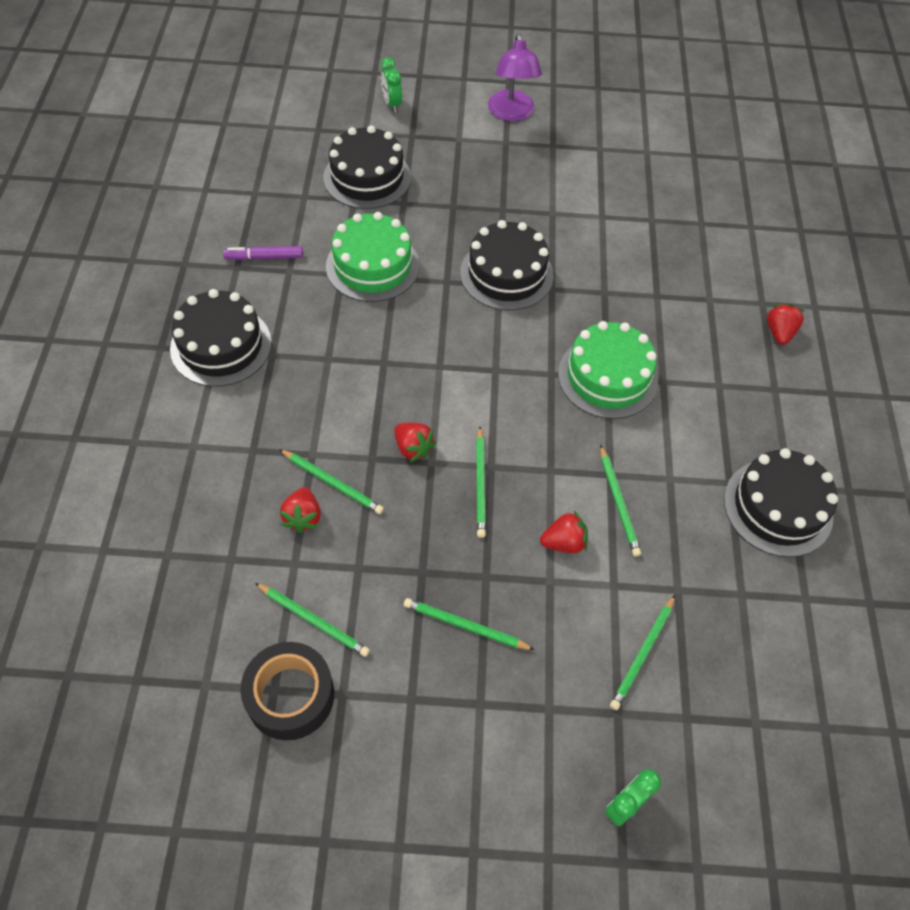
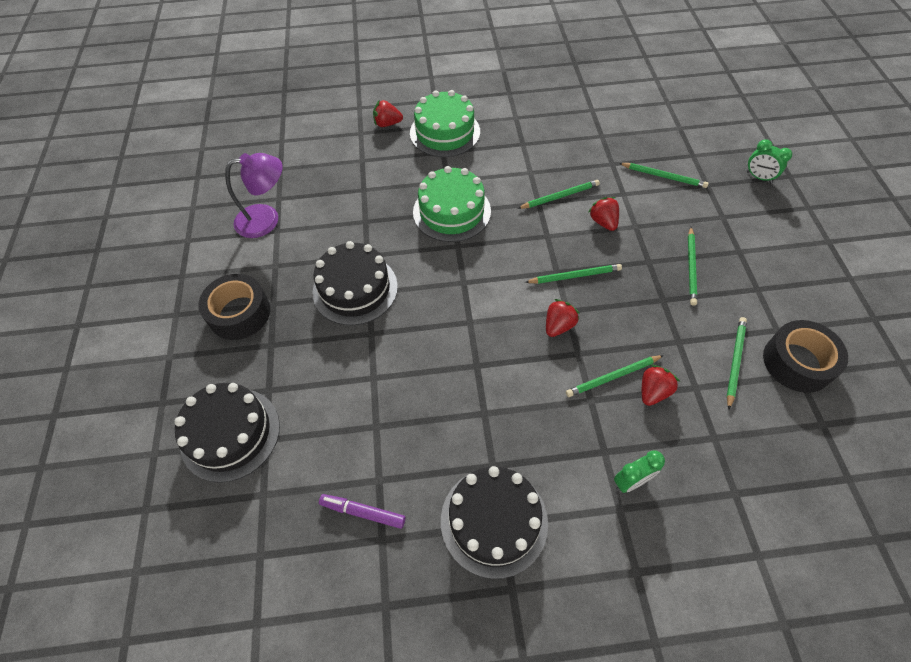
camera: 95 degrees left, 0 degrees up
(264, 257) = (363, 512): purple marker -> purple marker turned 120 degrees clockwise
(303, 517) = (653, 391): red strawberry -> red strawberry turned 45 degrees counterclockwise
(332, 483) = (613, 377): green pencil -> green pencil turned 135 degrees counterclockwise
(372, 266) = (360, 400): green cake -> green cake (445, 132)
(391, 104) = (103, 435): green clock -> green clock (631, 481)
(496, 185) = (239, 313): none -> black tape
(511, 113) = (131, 315): purple lamp -> purple lamp (266, 219)
(778, 507) = (533, 122): black cake -> none

